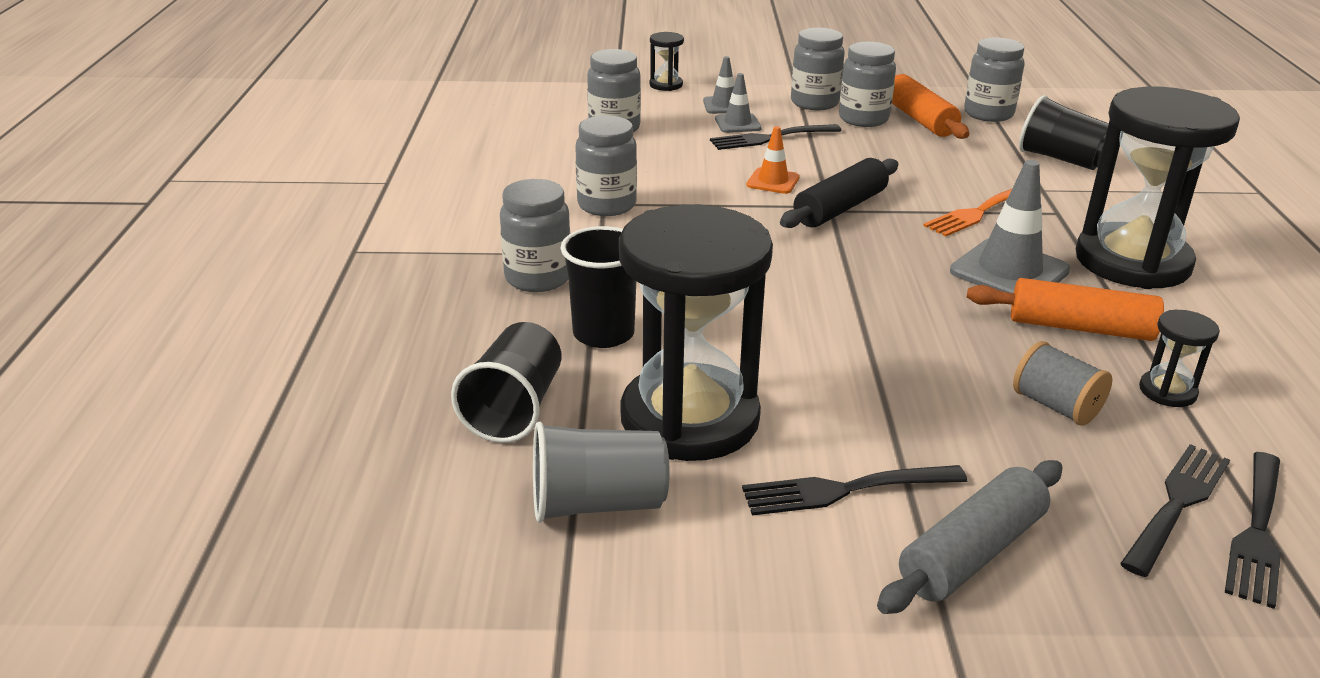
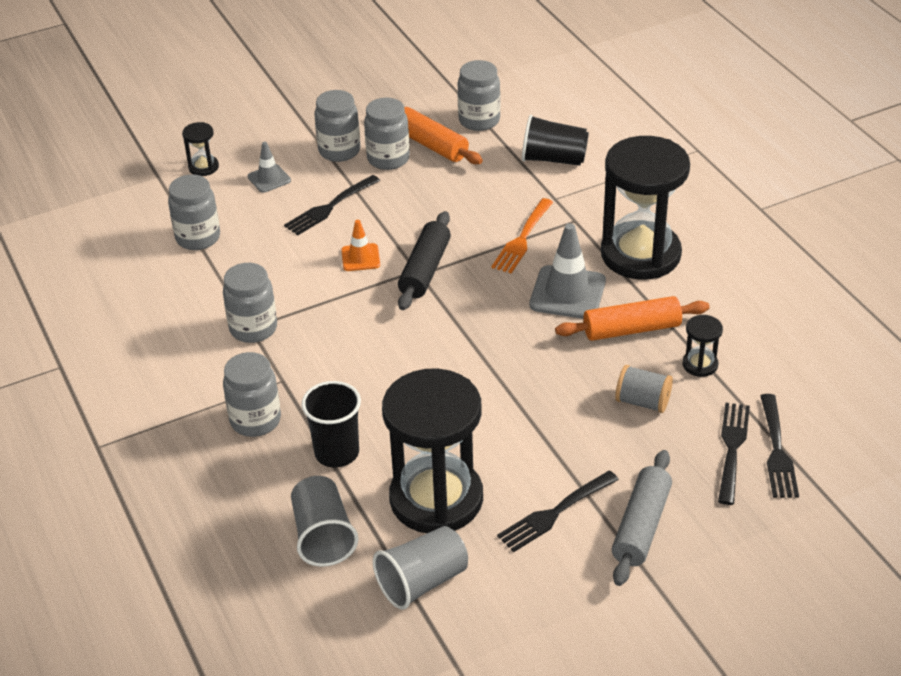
camera: 25 degrees left, 10 degrees up
(514, 409) = (323, 536): black cup -> grey cup
(737, 124) = (294, 198): grey traffic cone -> none

